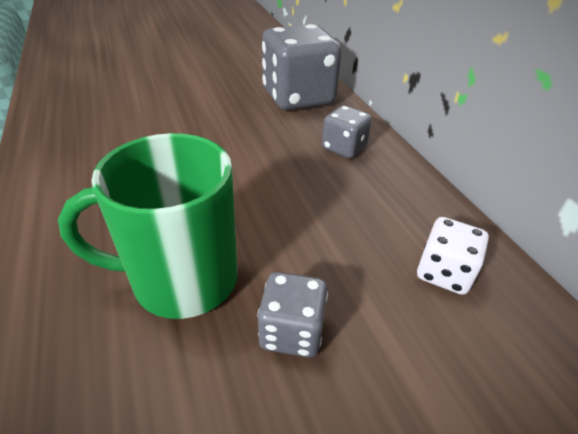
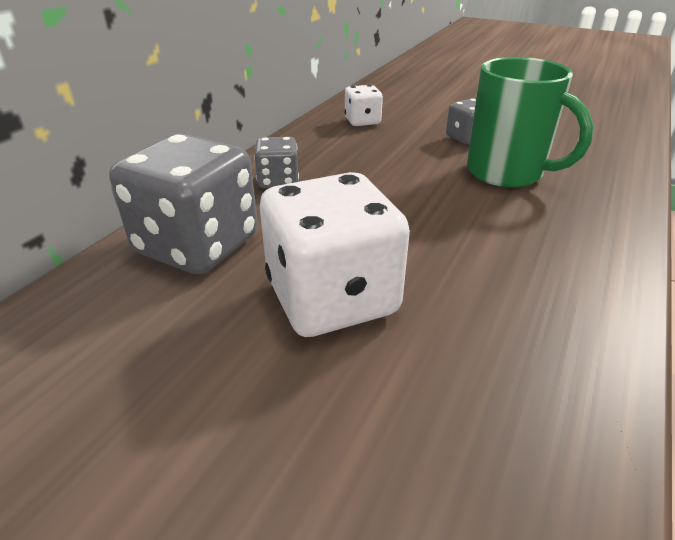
camera: 130 degrees left, 5 degrees down
(197, 109) = (332, 298): none -> white dice

